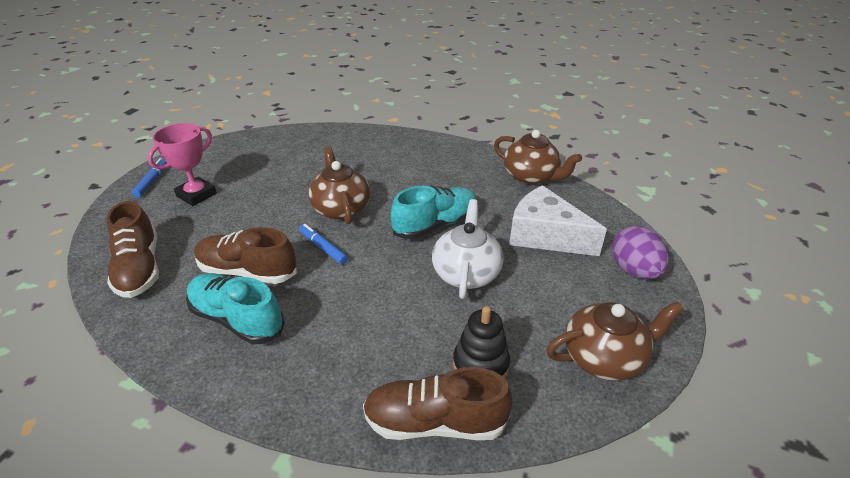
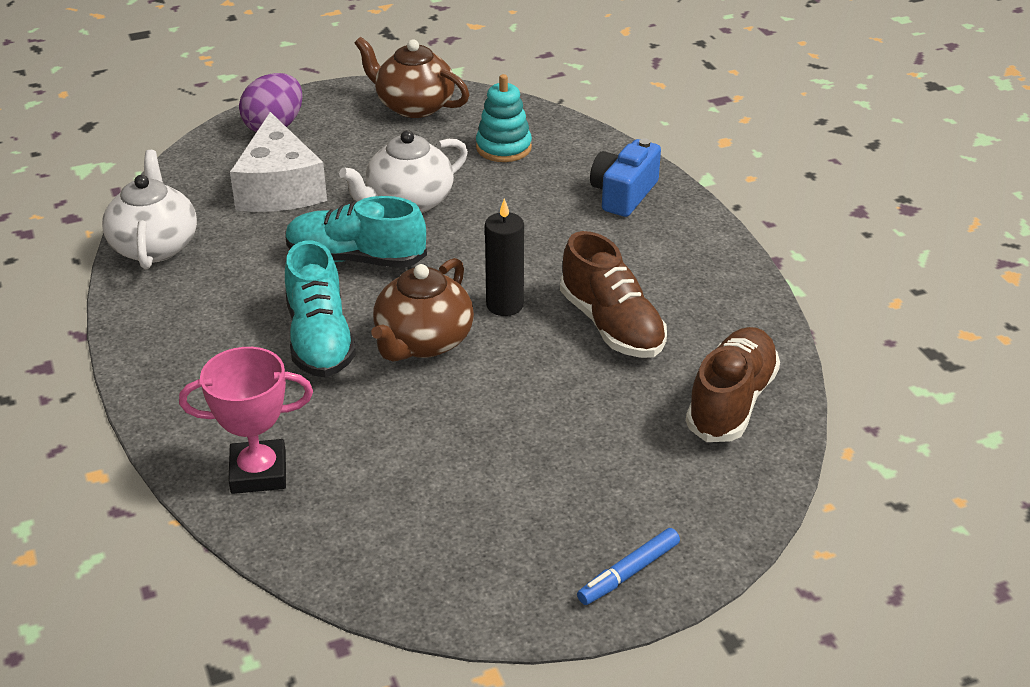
camera: 135 degrees left, 0 degrees up
(196, 195) = (581, 490): pink trophy -> pink trophy (258, 472)
(237, 319) = (663, 283): turquoise shoe -> turquoise shoe (320, 339)
(323, 247) = (504, 305): blue marker -> black candle
(336, 382) = (623, 194): none -> blue camera
(435, 422) = (581, 141): brown shoe -> none
(480, 364) = (503, 148): black stacking toy -> turquoise stacking toy
(531, 177) = (155, 246): brown teapot -> white teapot

